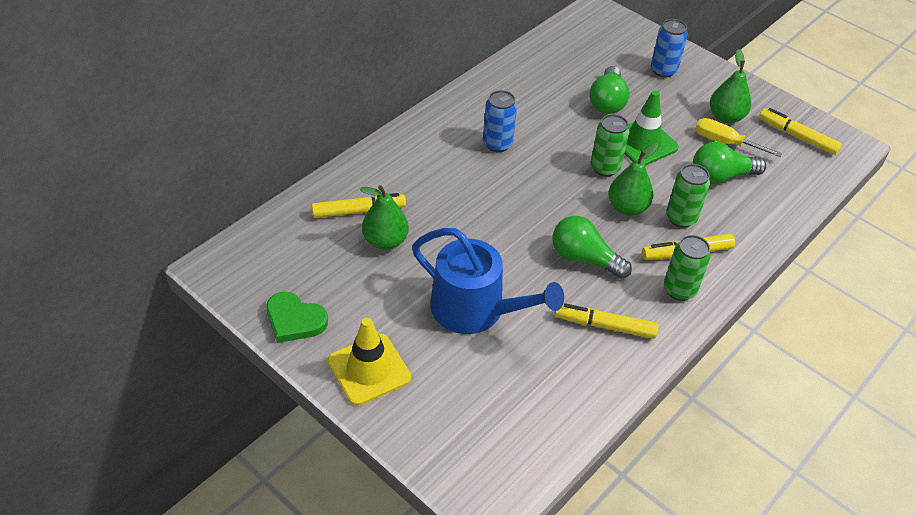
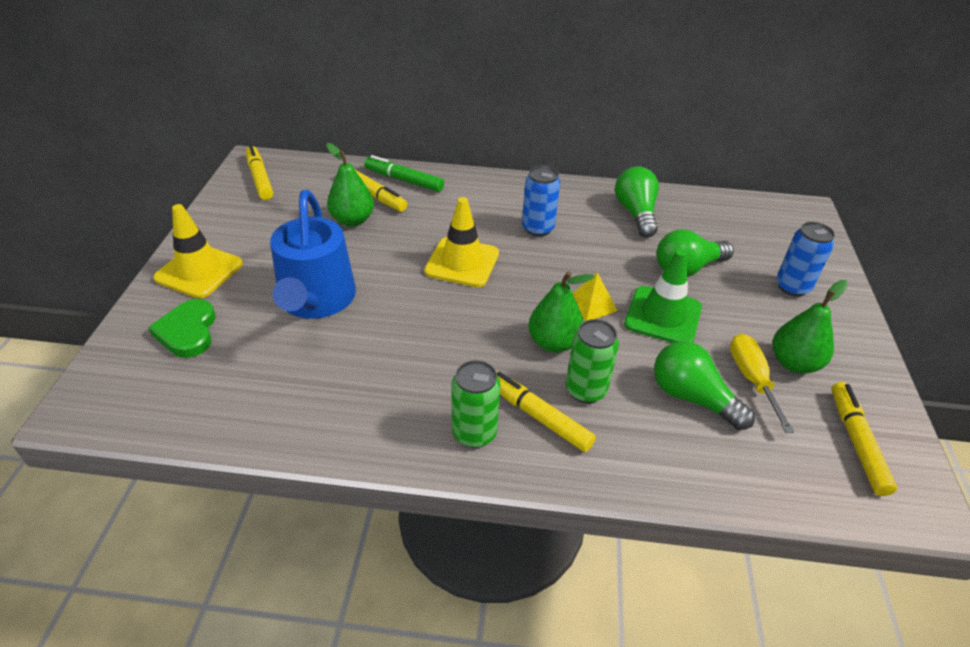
camera: 55 degrees right, 5 degrees down
(294, 320) = (226, 215): green heart -> green heart (188, 331)
(355, 182) = (404, 180): none -> green marker
(501, 206) = (462, 262): none -> yellow traffic cone
(584, 259) = (448, 342): green light bulb -> green light bulb (636, 213)
(605, 168) = (591, 304): green can -> yellow pyramid
(605, 326) = (368, 394): yellow marker -> yellow marker (260, 178)

